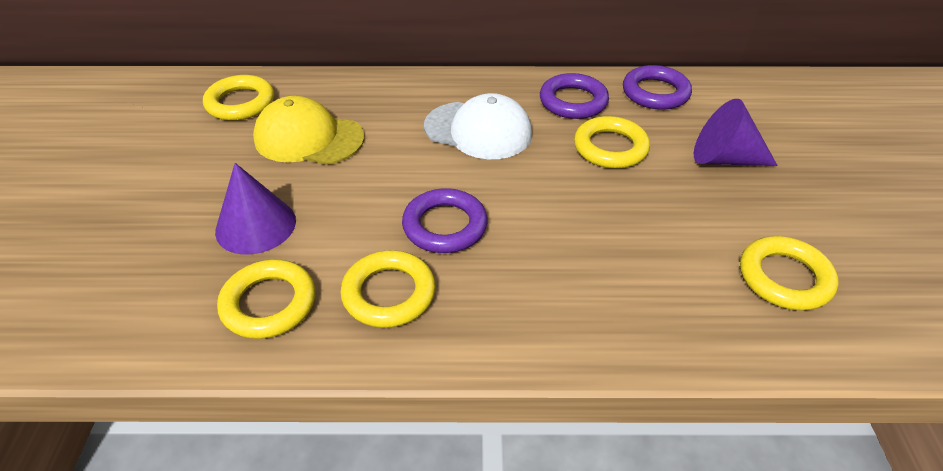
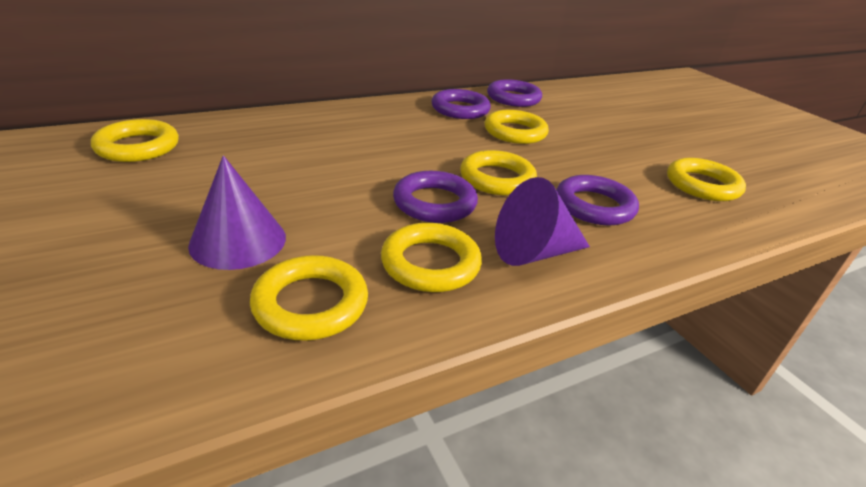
camera: 30 degrees left, 10 degrees down
(308, 138) = (241, 163): yellow cap -> none
(478, 130) = (402, 136): white cap -> none
(533, 210) = (497, 179): none -> yellow ring
(611, 272) = (594, 206): none -> purple ring
(724, 159) = (595, 127): purple cone -> purple cone (533, 252)

